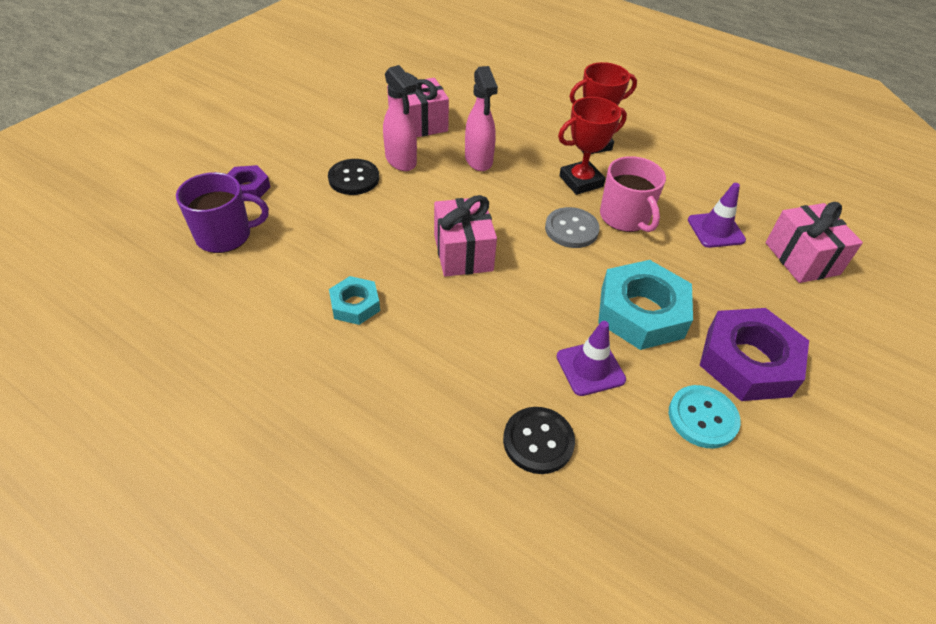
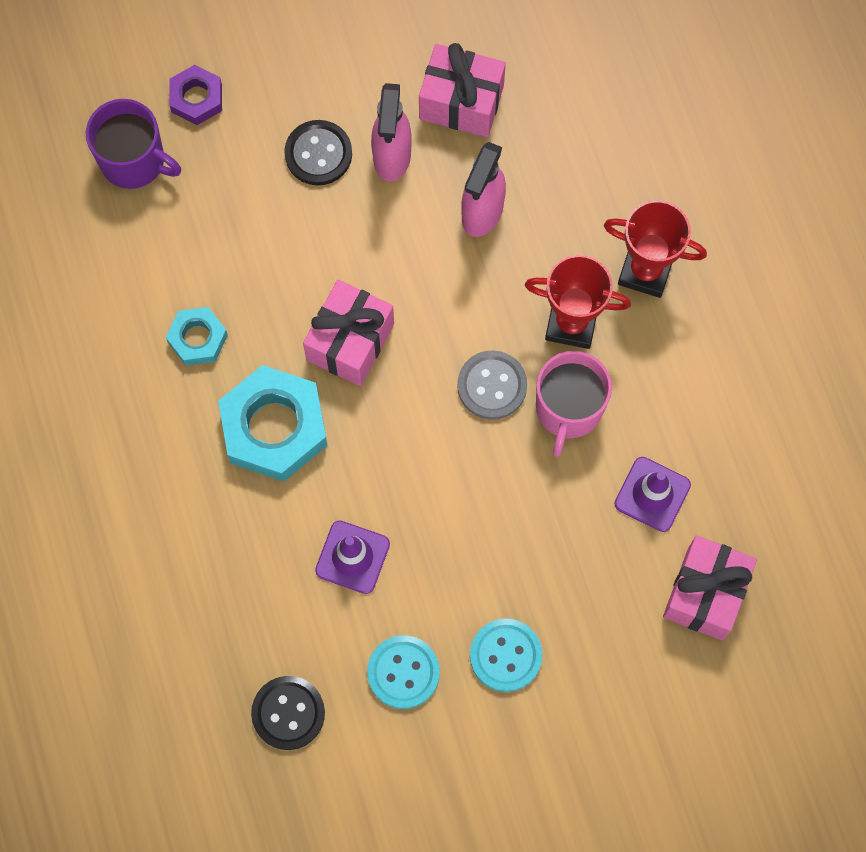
camera: 40 degrees right, 25 degrees up
(538, 441) = (244, 591): black button -> black button (288, 713)
(641, 312) = (460, 535): turquoise nut -> turquoise nut (274, 427)
(748, 362) = (505, 655): purple nut -> turquoise button

